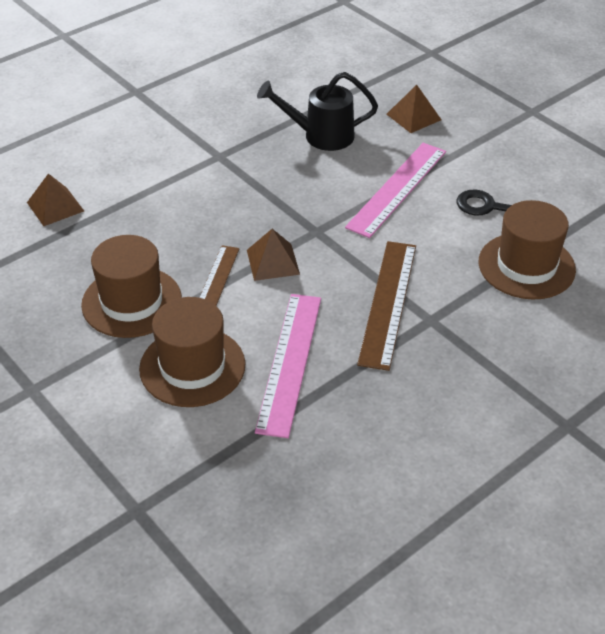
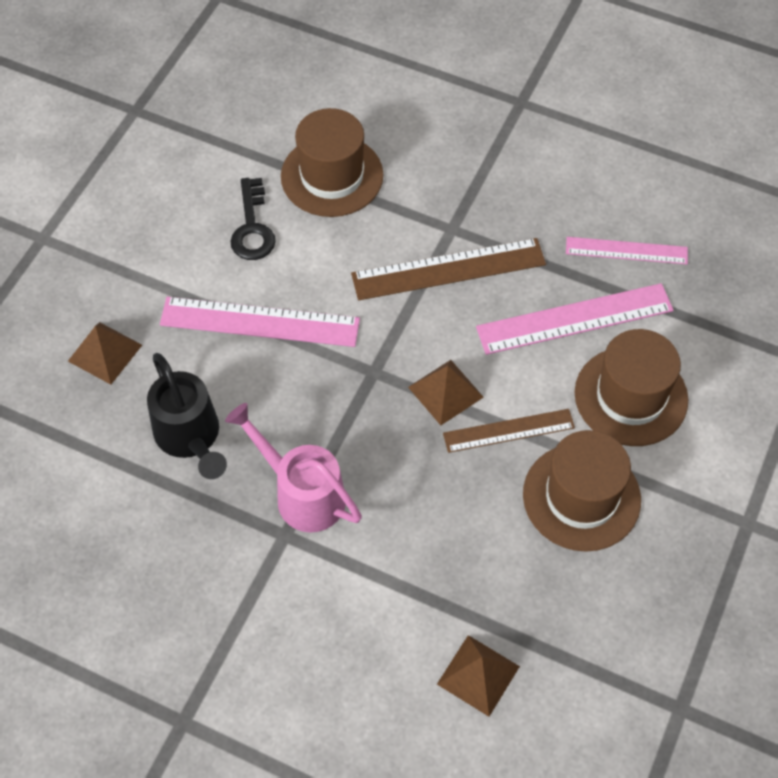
camera: 115 degrees left, 15 degrees up
(243, 171) = (302, 493): none -> pink watering can
(341, 429) = (626, 250): none -> pink ruler

